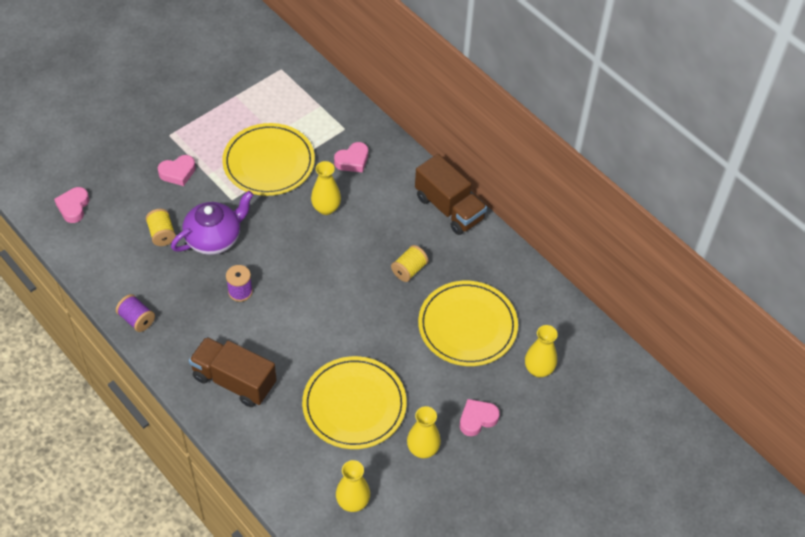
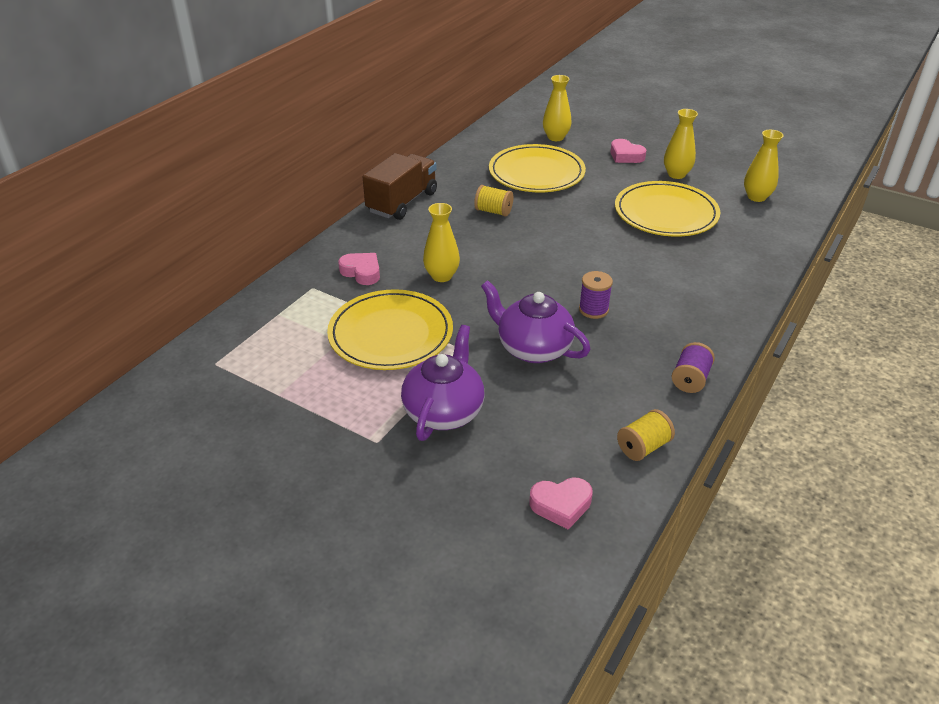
camera: 105 degrees left, 15 degrees down
(162, 234) = (553, 396): yellow spool -> yellow spool (643, 447)
(178, 173) = (444, 411): pink heart -> purple teapot
(234, 381) = (703, 286): brown truck -> none

